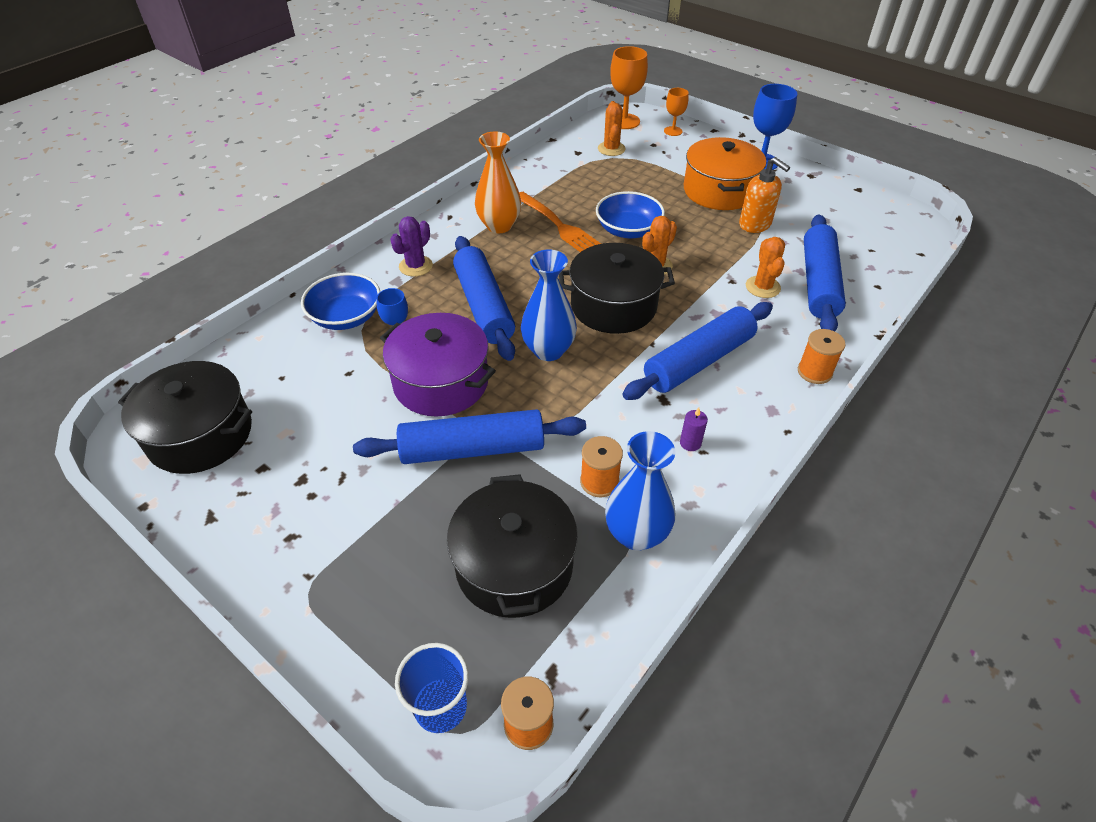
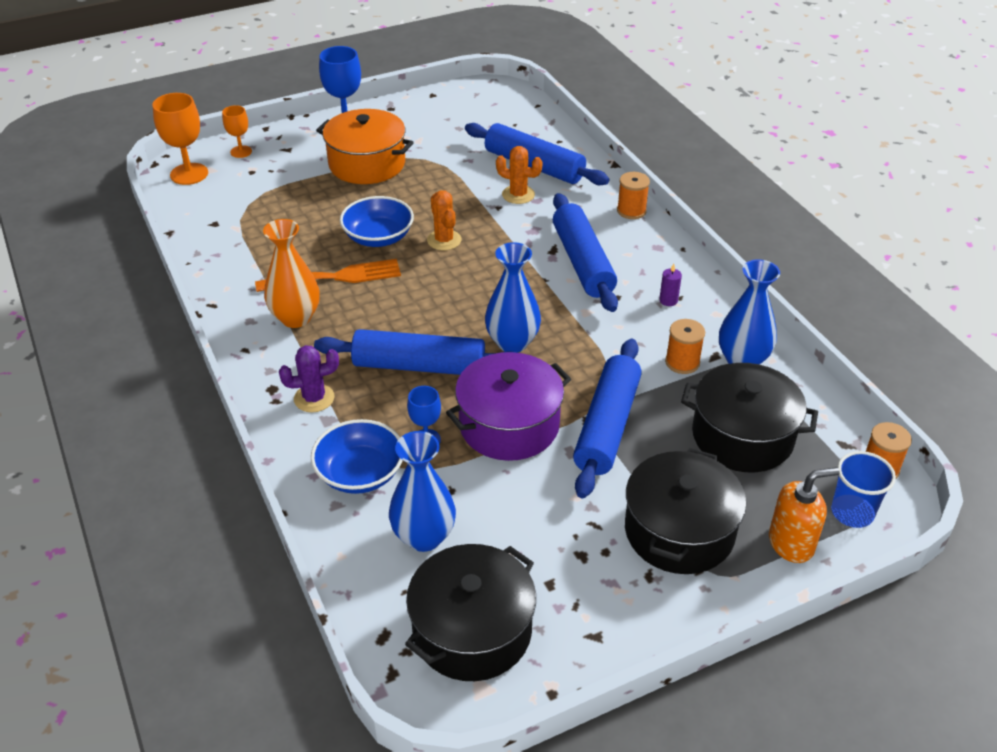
camera: 65 degrees left, 5 degrees down
(291, 374) = (424, 537): none -> blue vase
(416, 266) = (314, 398): purple cactus -> purple cactus turned 75 degrees counterclockwise
(611, 149) = (231, 200): orange cactus -> none
(613, 306) = (480, 284): black pot -> black pot (679, 531)
(755, 224) = (433, 165): orange soap dispenser -> orange soap dispenser (791, 543)

